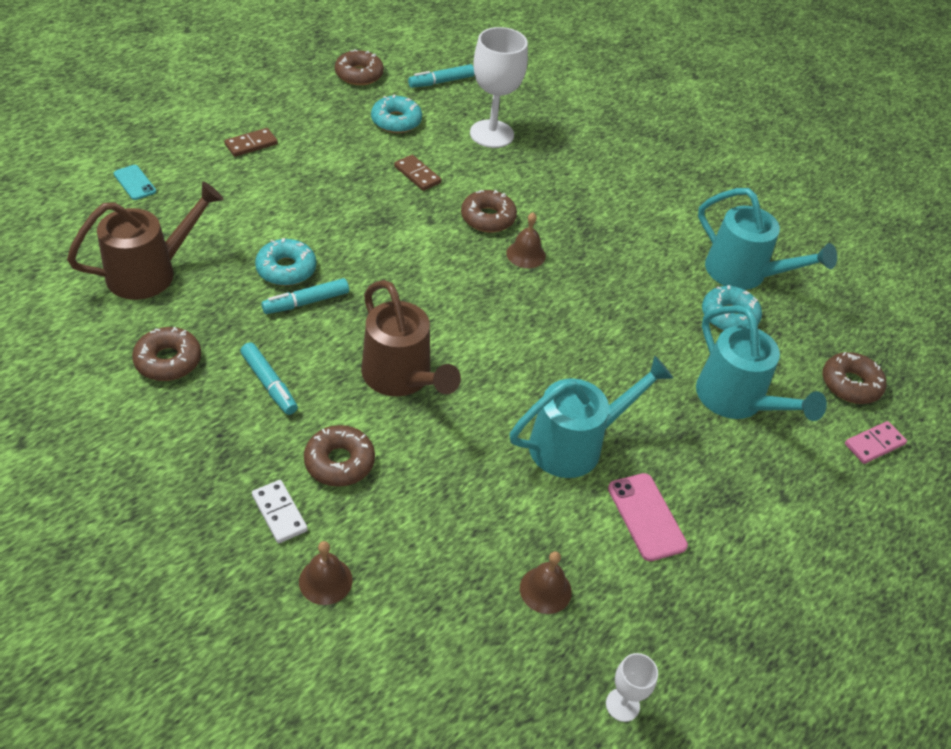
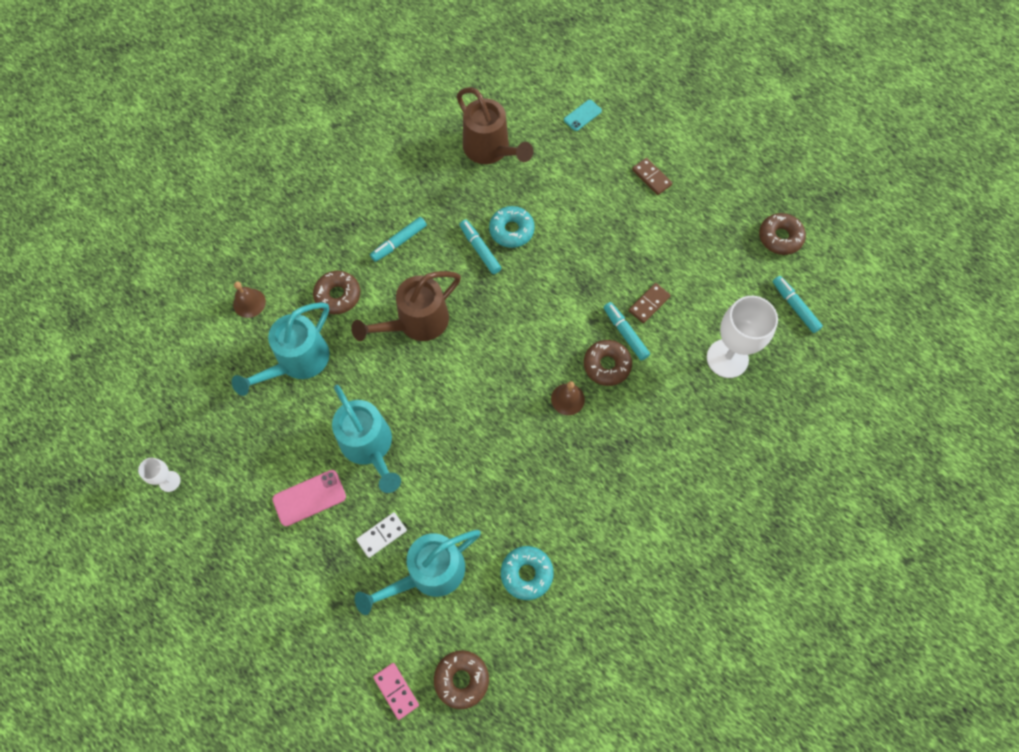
camera: 90 degrees right, 20 degrees up
(168, 361) = (410, 181): brown donut -> none
(279, 513) = (296, 269): white domino -> white domino (382, 535)
(396, 121) = (719, 277): turquoise donut -> none
(450, 198) = (625, 333): none -> turquoise marker
(545, 590) = (248, 431): brown bell -> none
(744, 274) = (585, 592): turquoise watering can -> turquoise watering can (297, 362)

